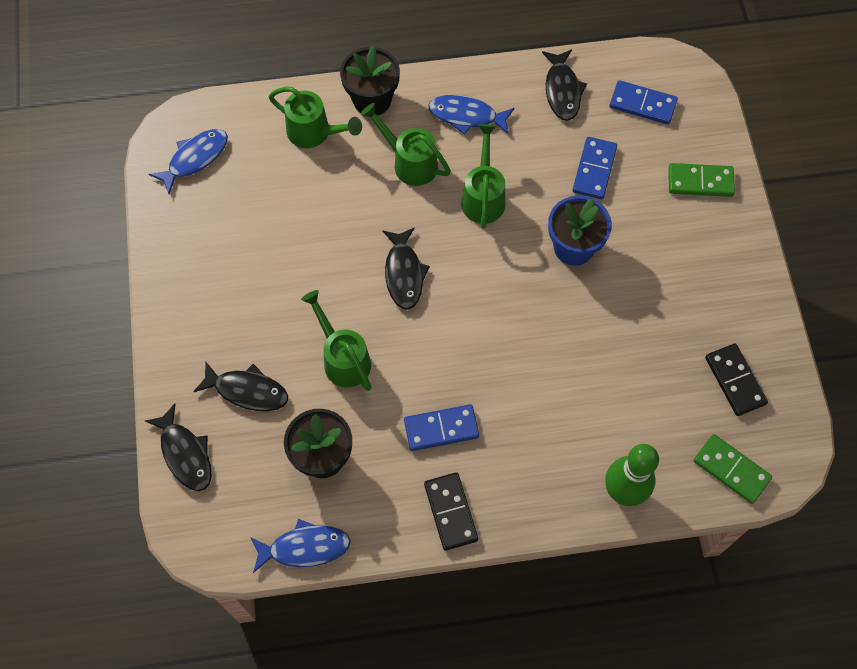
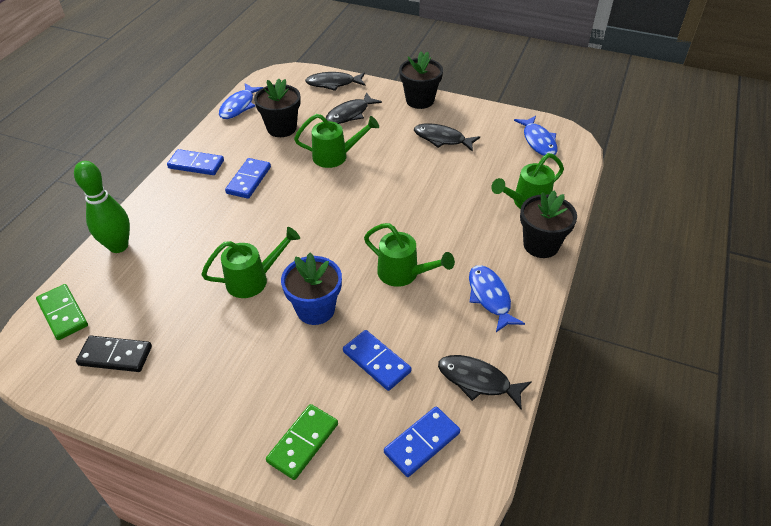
camera: 120 degrees right, 20 degrees down
(172, 322) = (420, 100): none -> black flower pot
(404, 273) = (372, 205): black fish -> black fish (442, 139)
(410, 162) = (465, 244): green watering can -> green watering can (253, 280)
(450, 512) = (196, 164): black domino -> blue domino
(466, 116) = (490, 297): blue fish -> blue fish turned 60 degrees counterclockwise
(731, 470) = (63, 313): green domino -> green domino turned 75 degrees clockwise

